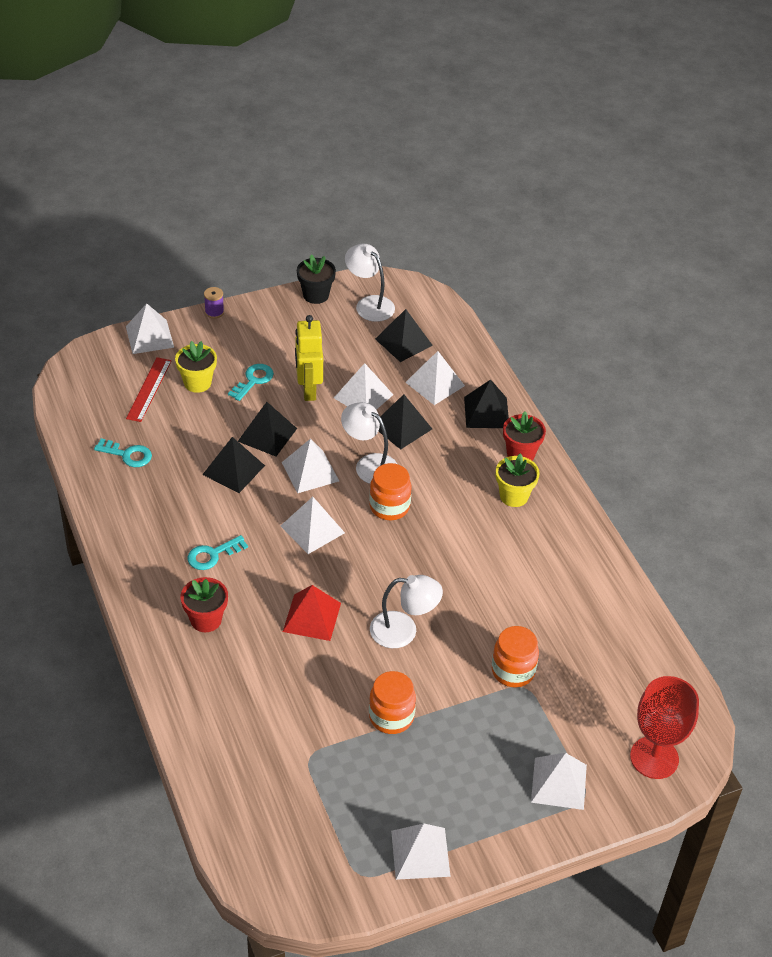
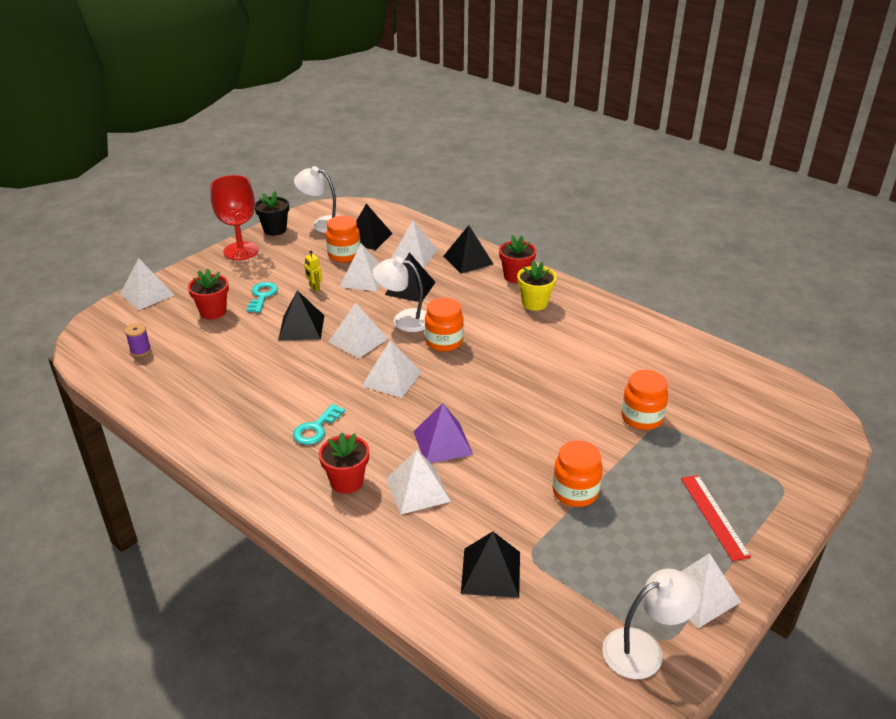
camera: 25 degrees left, 10 degrees down
(128, 455) = (181, 381): turquoise key -> none
(149, 389) = (171, 329): red ruler -> red ruler (714, 516)
(197, 383) = (213, 312): yellow flower pot -> red flower pot
(214, 312) = (195, 263): purple spool -> purple spool (140, 350)
(233, 470) = (289, 360): black pyramid -> black pyramid (491, 572)
(308, 390) = (314, 288): yellow robot -> yellow robot, size x0.48
(311, 617) = (442, 443): red pyramid -> purple pyramid
(364, 357) = (344, 255): none -> orange jar
(403, 631) = (529, 423): white lamp -> white lamp (644, 648)
(559, 783) = (754, 485): white pyramid -> white pyramid (418, 489)
(654, 758) = (803, 435): red goblet -> red goblet (241, 251)

